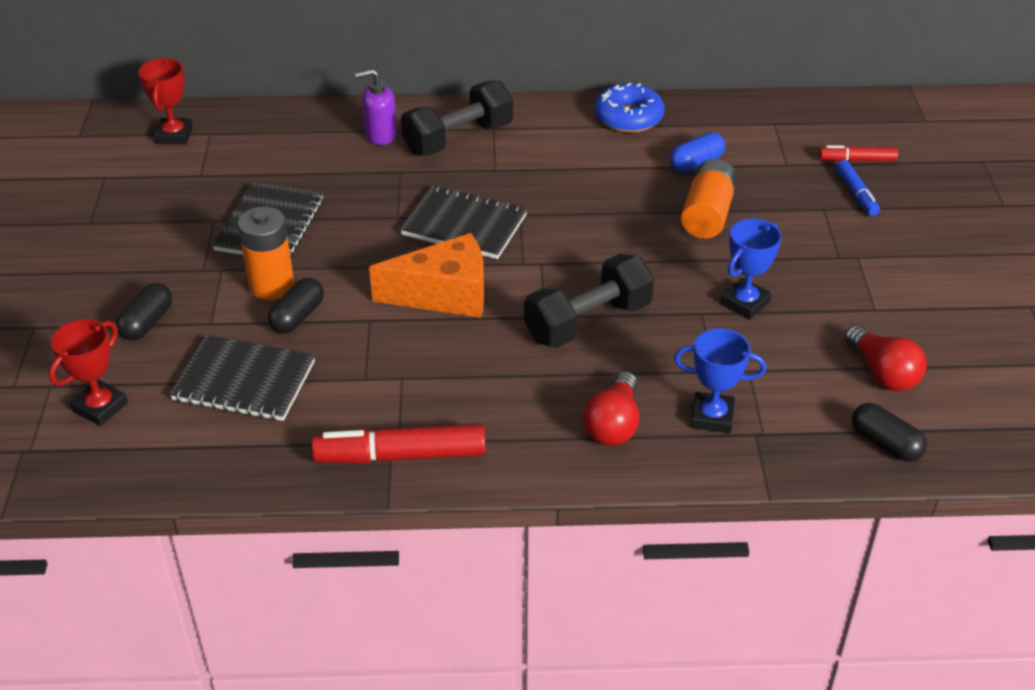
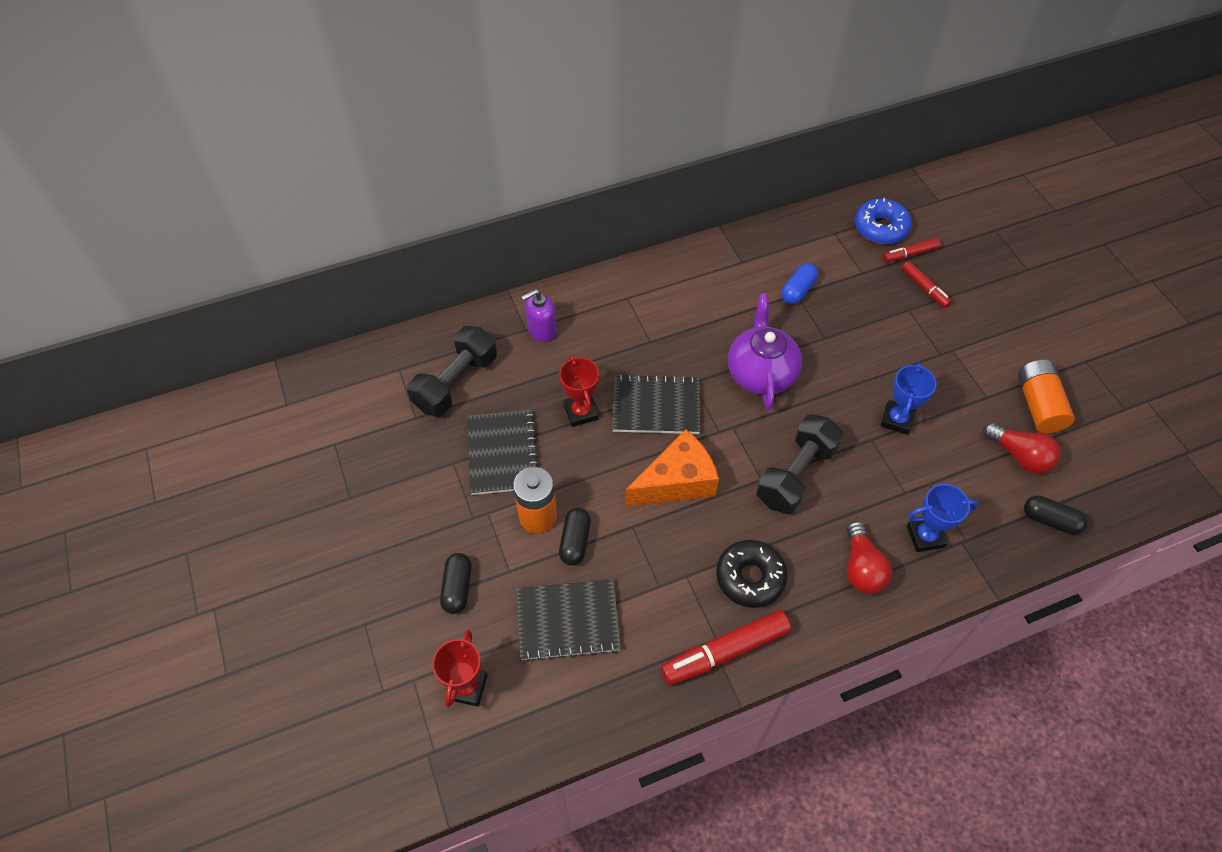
camera: 20 degrees left, 15 degrees up
(174, 135) = (369, 380): red trophy -> red trophy (581, 412)
(458, 139) = (605, 317): black dumbbell -> black dumbbell (456, 383)
(474, 398) = (750, 577): none -> black donut
(605, 224) = (761, 373): none -> purple teapot
(628, 117) = (725, 257): blue donut -> blue donut (880, 228)
(707, 214) = (830, 340): orange battery -> orange battery (1038, 405)
(856, 194) = (924, 288): blue marker -> red marker

